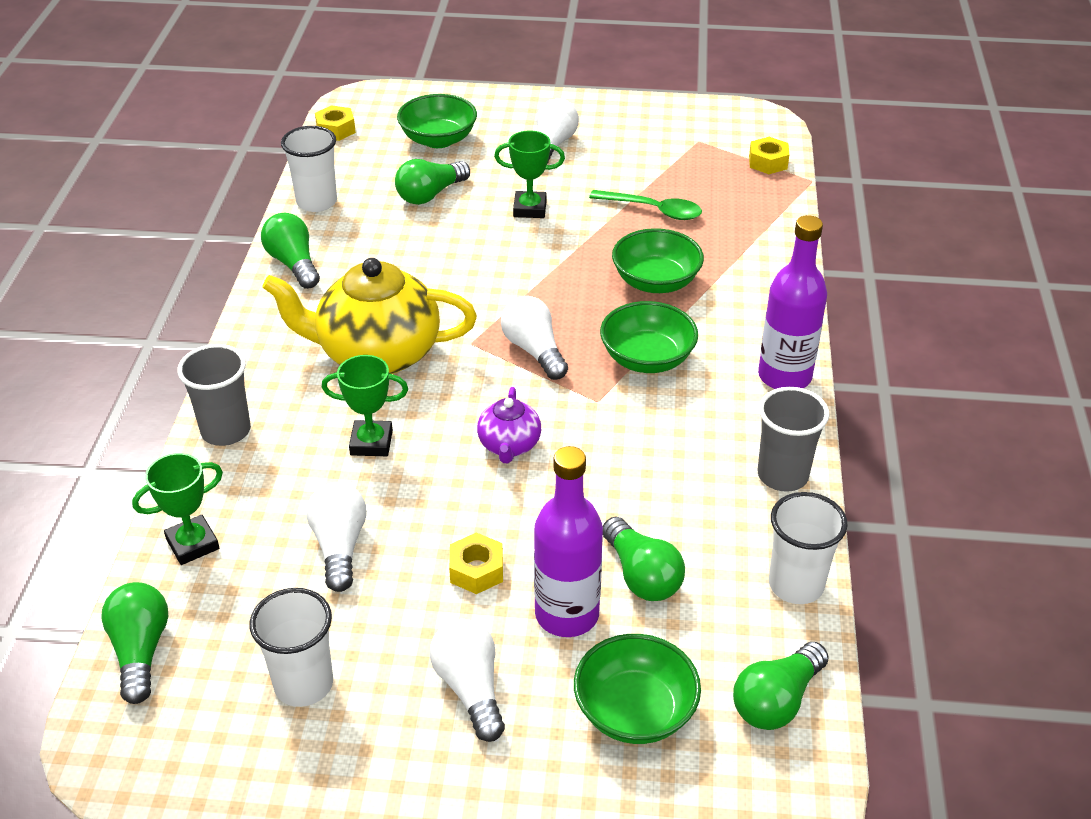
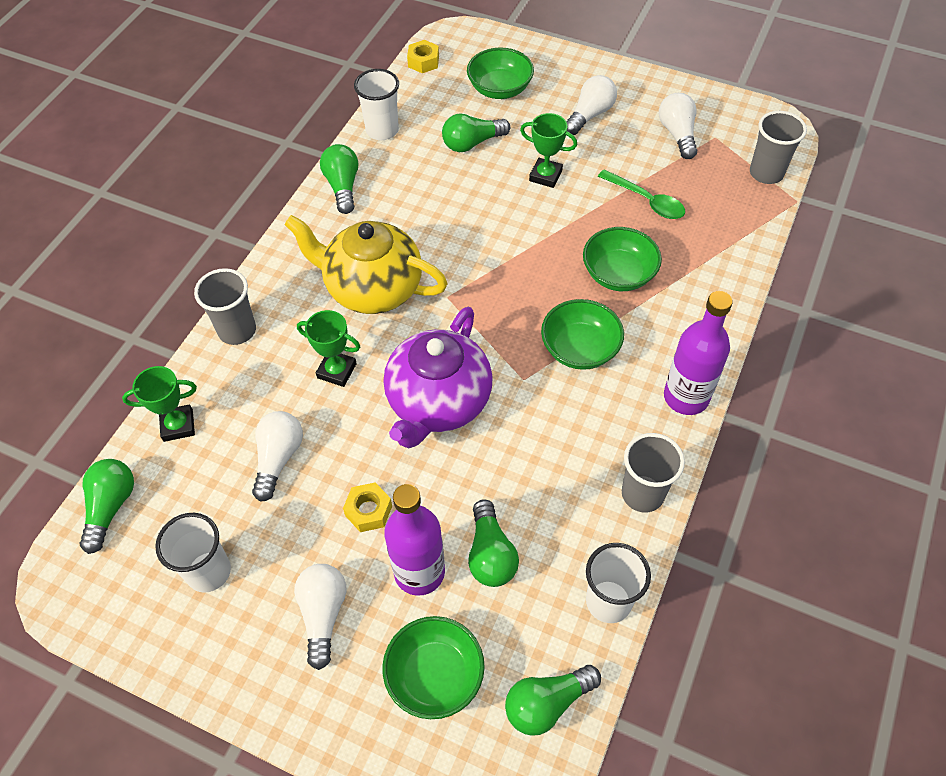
camera: 20 degrees right, 15 degrees up
(509, 445) = (438, 403): purple teapot -> purple teapot, size x2.05
(534, 350) = (493, 317): white light bulb -> white light bulb (677, 134)
(768, 162) = (766, 173): yellow nut -> grey cup

